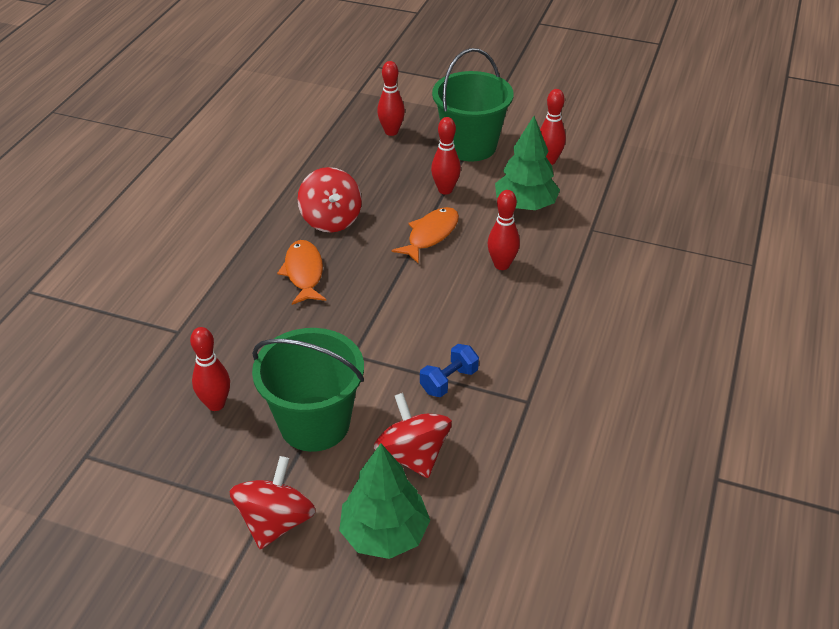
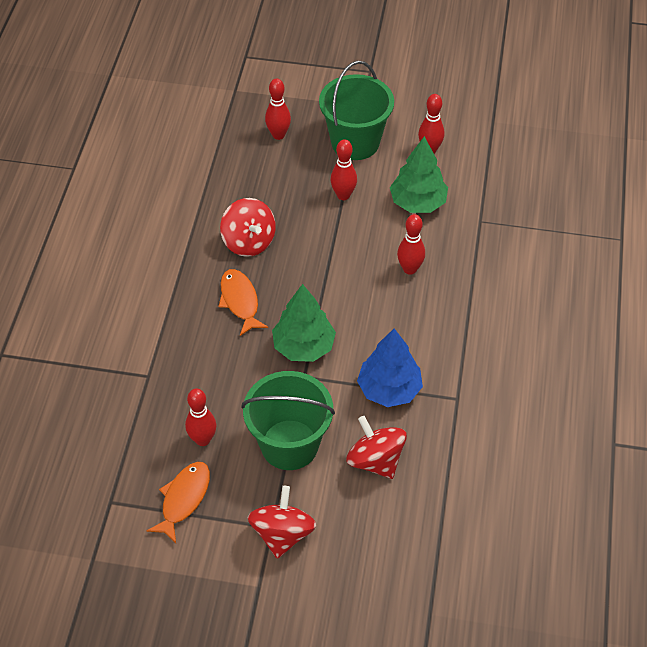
camera: 10 degrees left, 10 degrees up
(384, 534) = (369, 530): green tree -> green tree (303, 346)
(430, 235) = (341, 246): orange fish -> orange fish (183, 499)
(449, 381) = (389, 389): blue dumbbell -> blue tree

